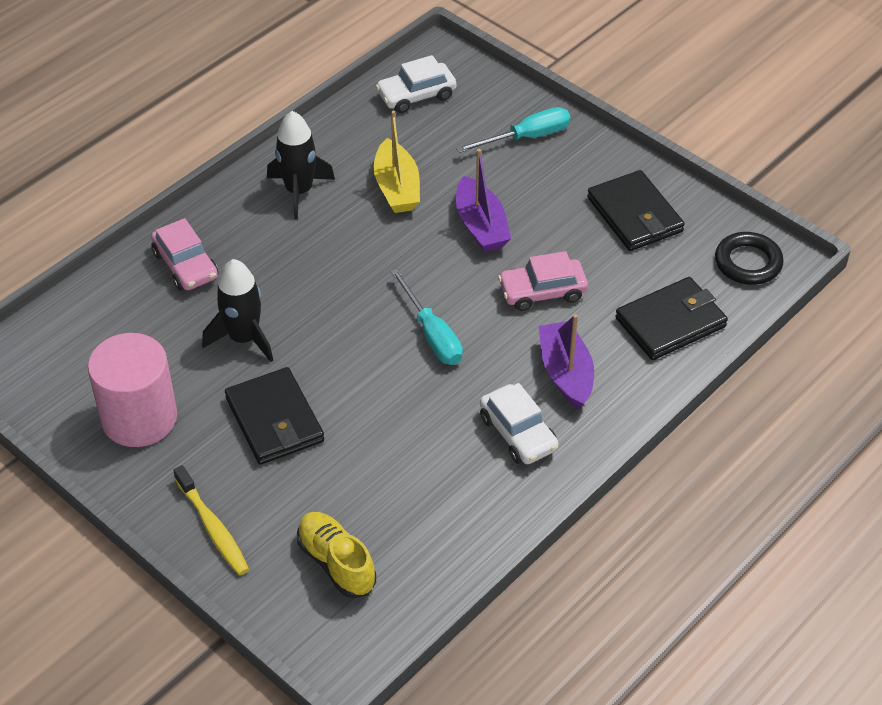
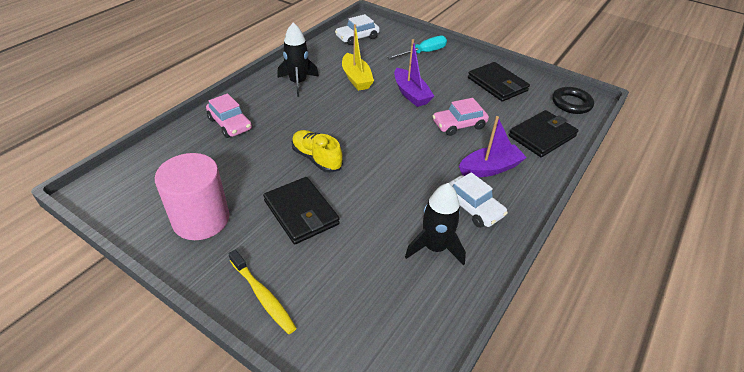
camera: 10 degrees left, 5 degrees down
(243, 338) = (273, 163): black rocket -> black rocket (435, 247)
(336, 563) = (366, 315): yellow shoe -> yellow shoe (316, 158)
(432, 334) = (397, 152): turquoise screwdriver -> none
(566, 373) = (490, 168): purple boat -> purple boat turned 90 degrees clockwise

